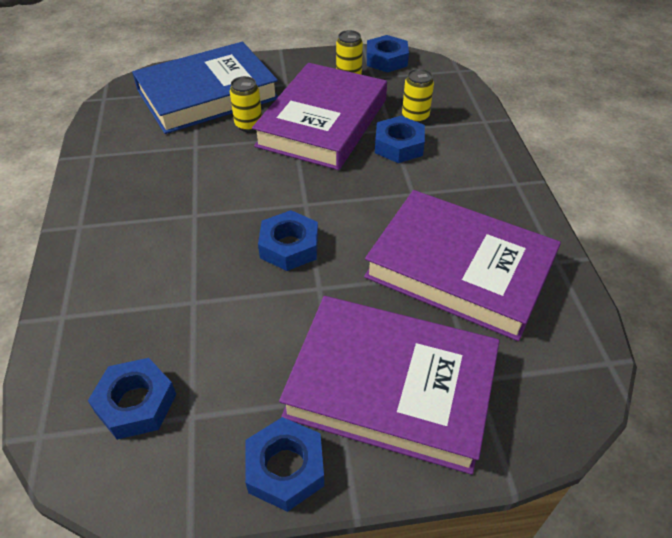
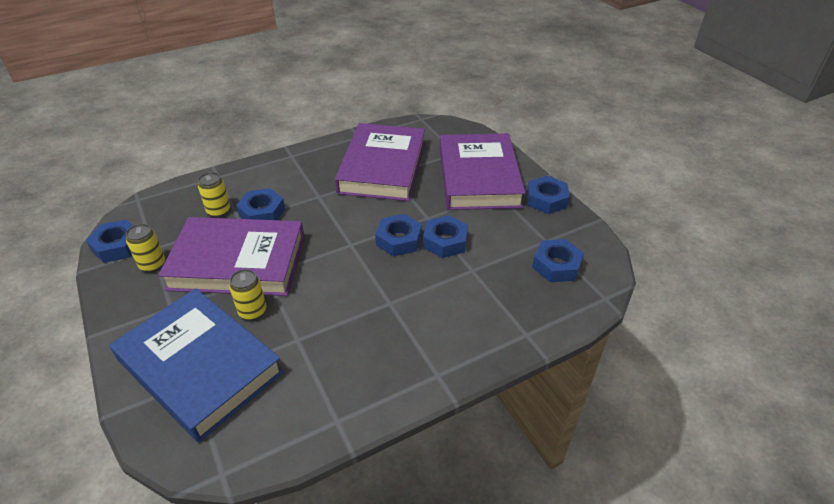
camera: 110 degrees left, 5 degrees down
(260, 291) = (445, 241): none -> blue nut

